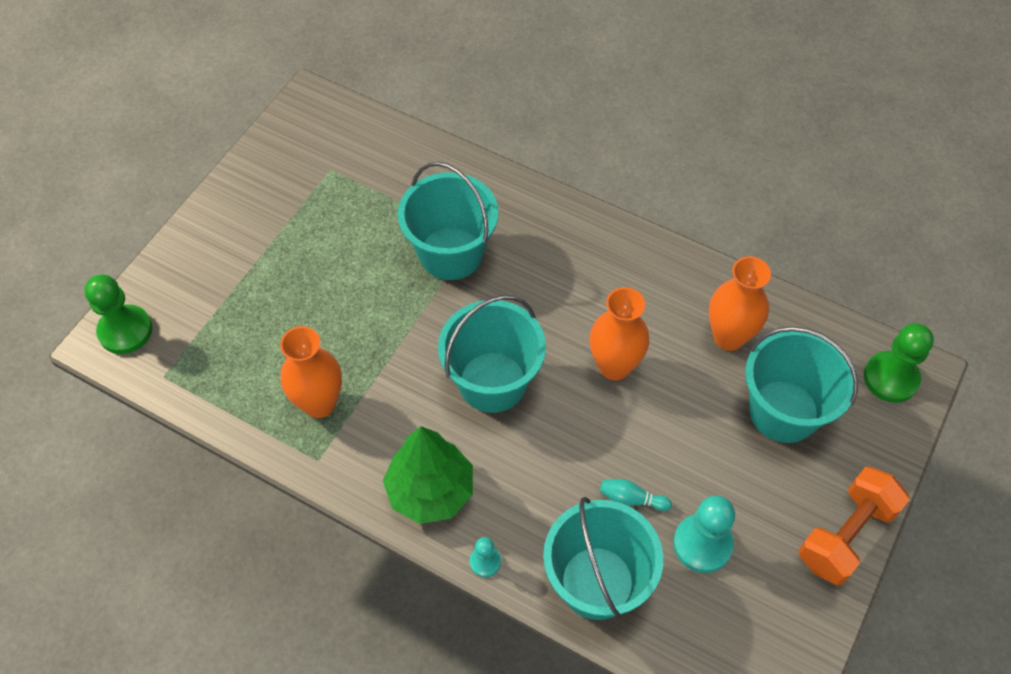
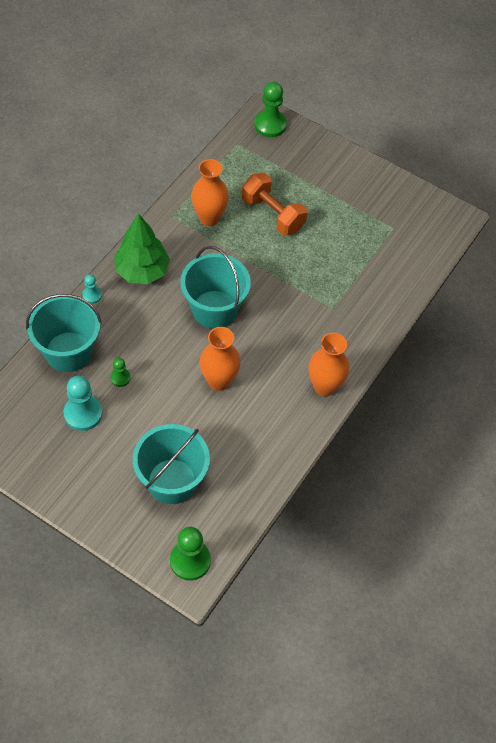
camera: 90 degrees right, 0 degrees up
(451, 253) = (318, 293): turquoise bucket -> none
(631, 499) = (120, 378): turquoise bowling pin -> green pawn
(729, 337) = (235, 457): orange vase -> orange vase (324, 386)
(845, 535) = (74, 501): orange dumbbell -> orange dumbbell (273, 214)

